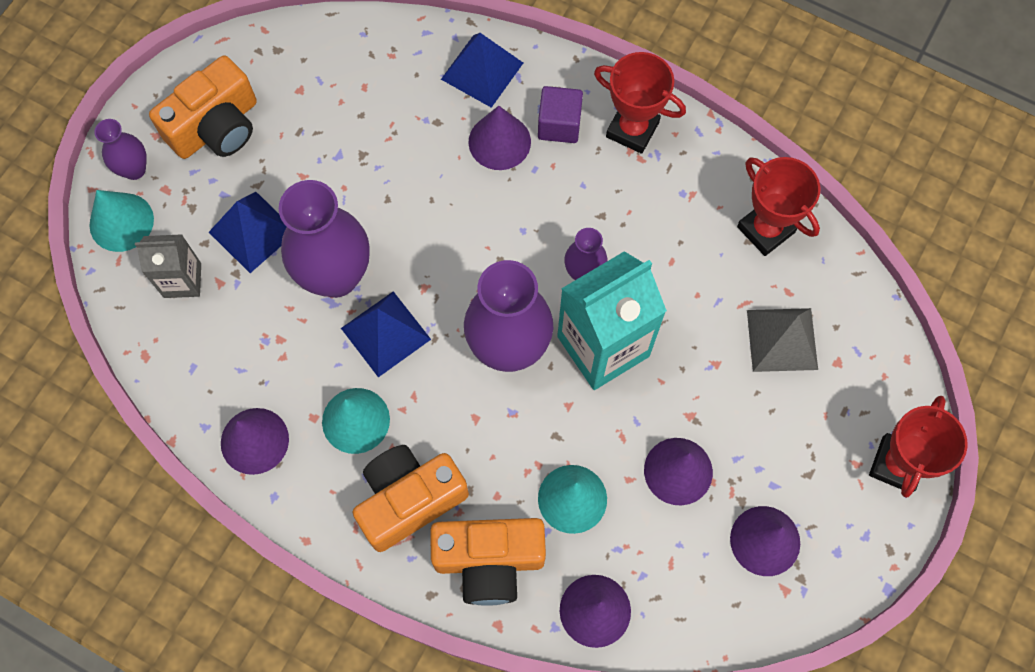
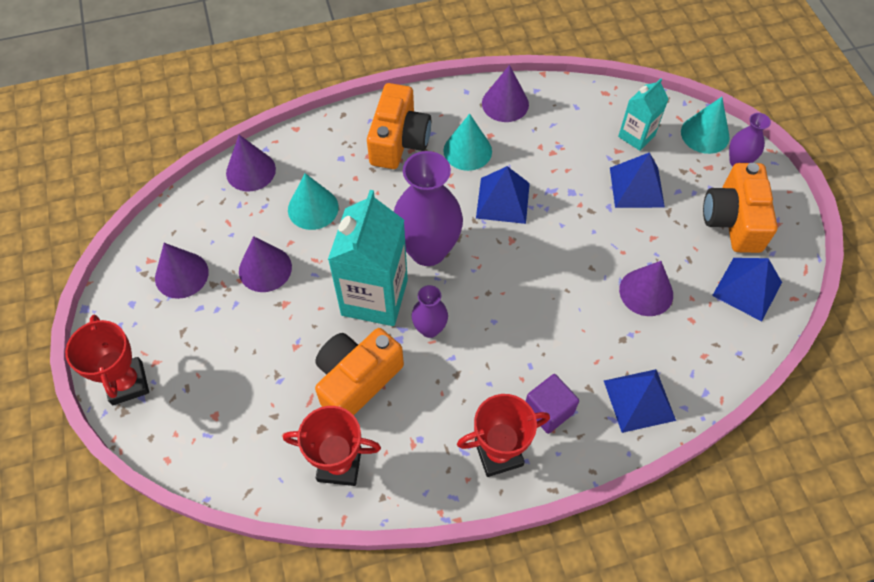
camera: 135 degrees right, 10 degrees down
(182, 280) = (636, 136): grey carton -> turquoise carton
(288, 68) = (747, 289): none -> blue pyramid
(335, 276) = (565, 204): purple vase -> none
(489, 561) = (328, 149): orange camera -> orange camera (357, 380)
(499, 141) = (571, 362): purple cone -> purple cone (646, 292)
(782, 339) = (265, 398): grey pyramid -> none

